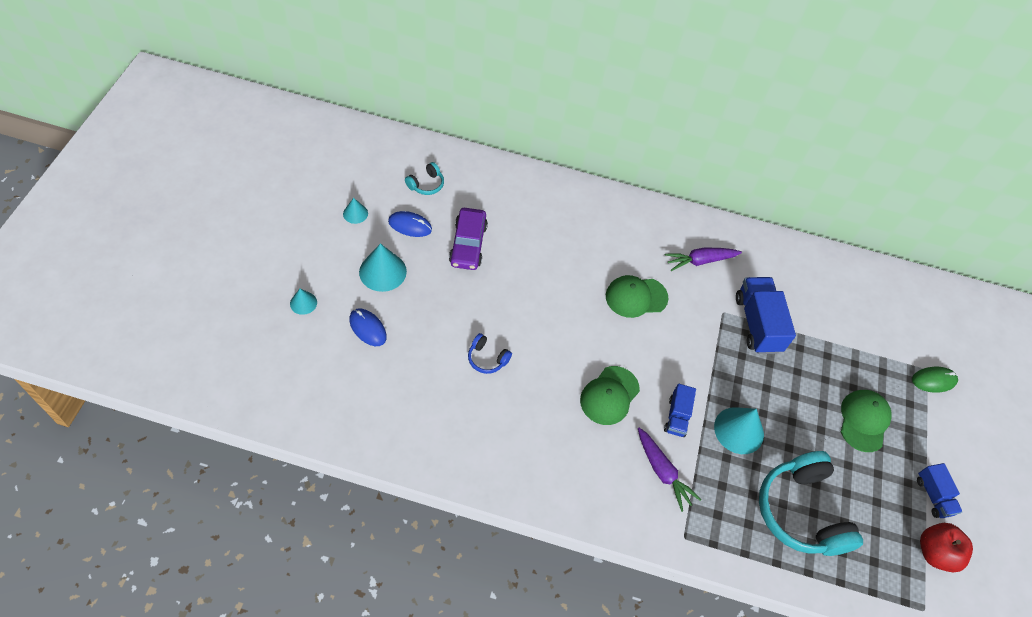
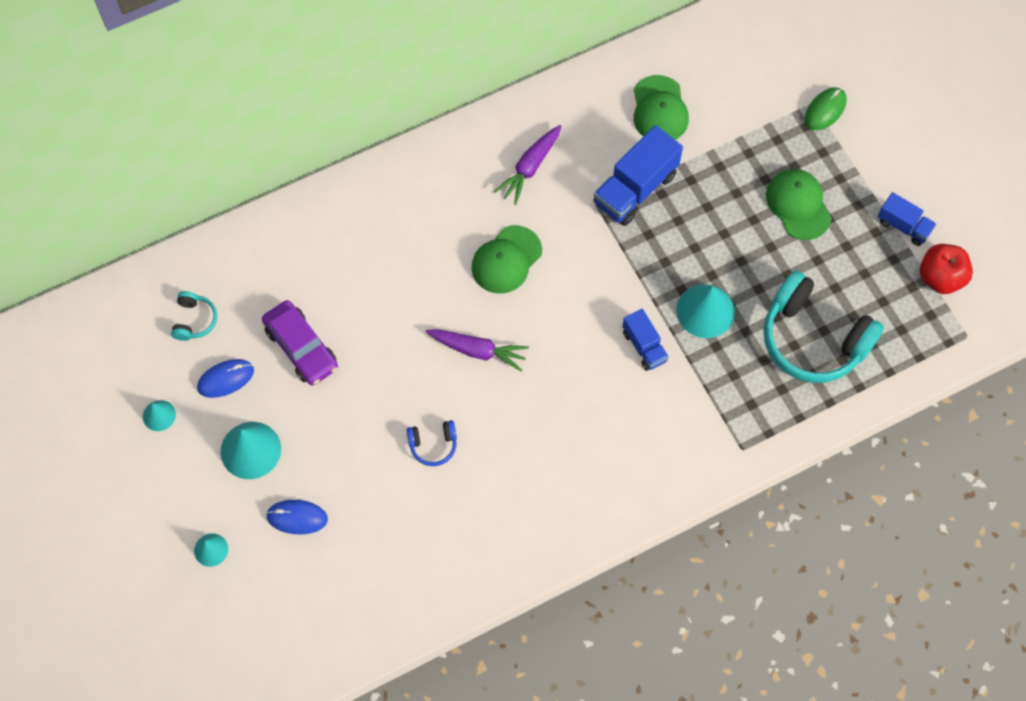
camera: 35 degrees left, 10 degrees up
(609, 395) = (571, 380): green cap -> green cap (659, 110)
(662, 472) = (676, 408): purple carrot -> purple carrot (478, 351)
(757, 324) = (635, 189): blue truck -> blue truck turned 90 degrees counterclockwise

